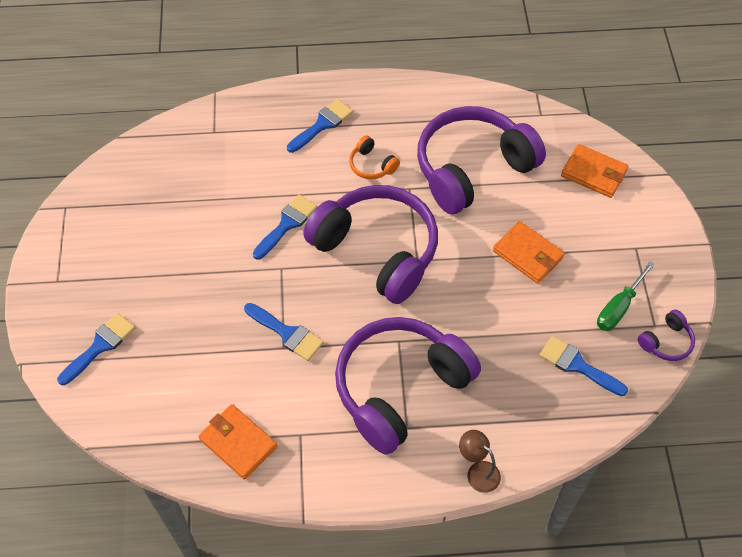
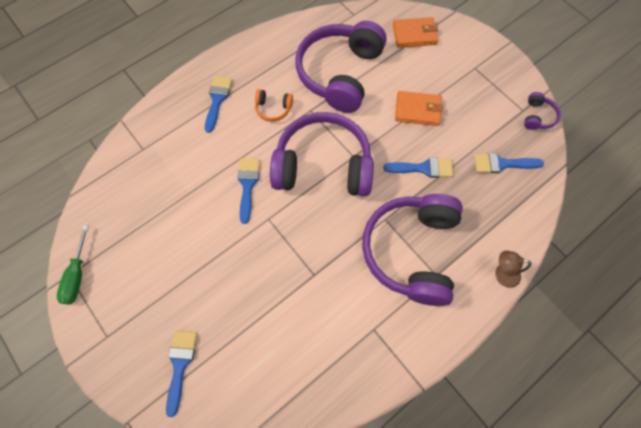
camera: 35 degrees left, 10 degrees up
(238, 443) = (337, 366): orange wallet -> none
(287, 333) = (308, 263): blue brush -> blue brush (423, 168)
(619, 307) = (495, 111): green screwdriver -> green screwdriver (77, 275)

